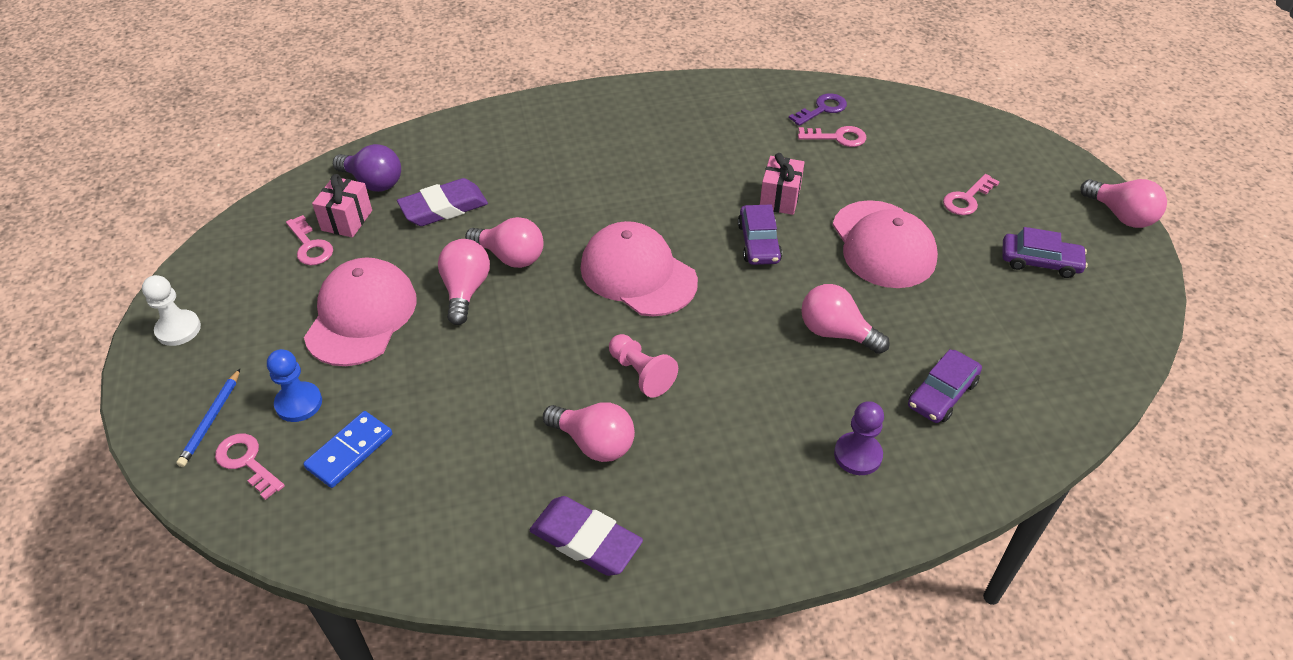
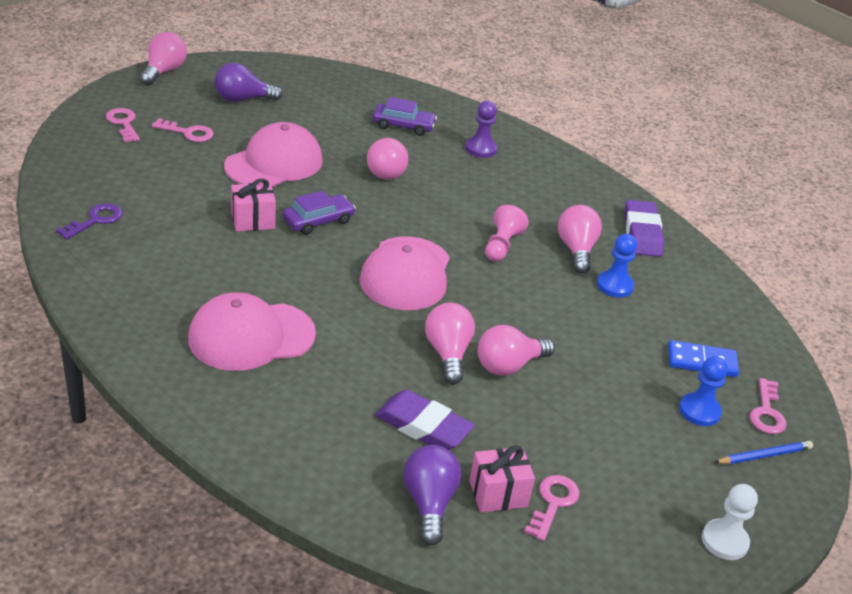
camera: 125 degrees left, 10 degrees down
(361, 315) = (592, 419): pink cap -> pink cap (251, 336)
(512, 444) = (614, 285): none -> blue pawn
(822, 109) = (95, 220): purple key -> purple key turned 105 degrees clockwise
(837, 137) = (139, 204): pink key -> pink key (123, 123)
(1040, 262) = (242, 99): purple car -> purple light bulb

